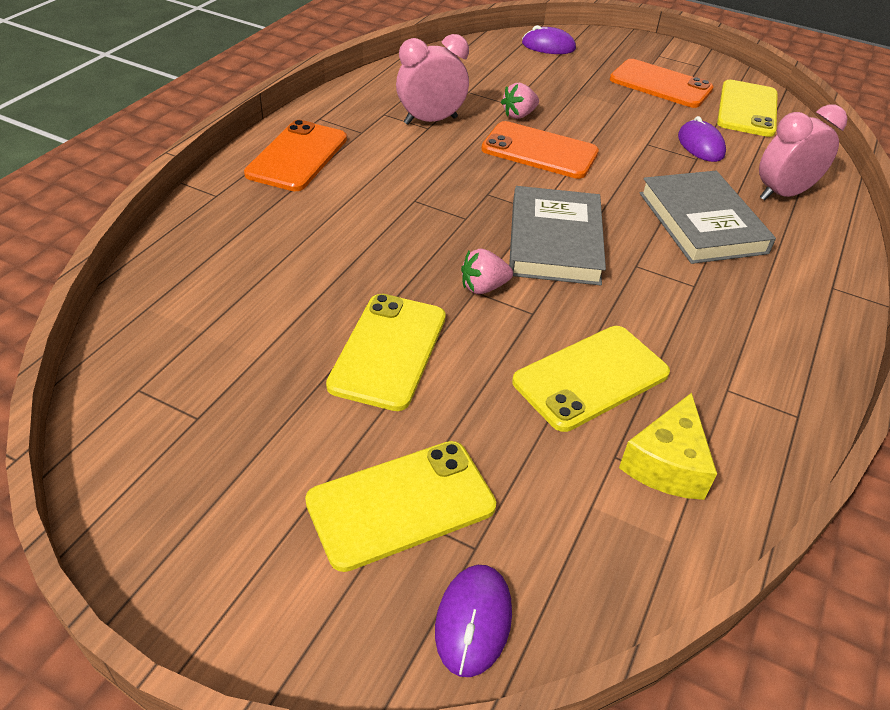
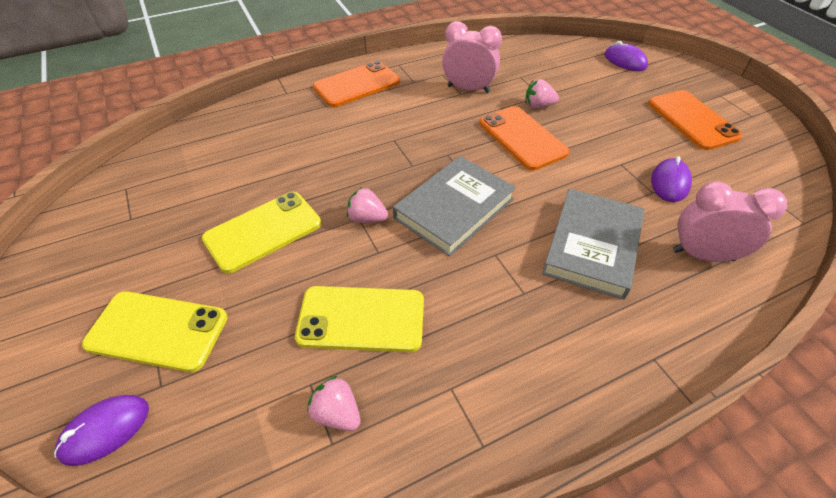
camera: 40 degrees right, 5 degrees up
(666, 463) = (337, 413): yellow cheese -> pink strawberry
(747, 109) = (757, 168): yellow phone -> none

